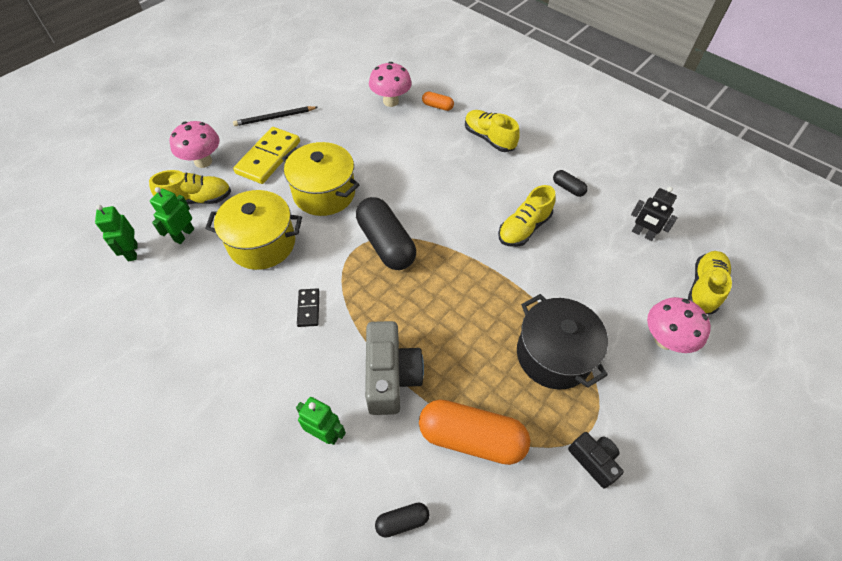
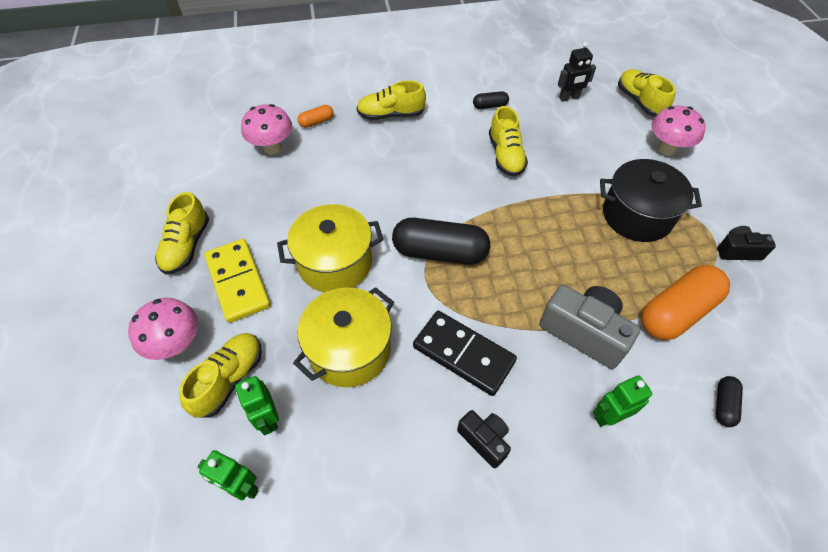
camera: 50 degrees left, 0 degrees up
(247, 360) = (484, 440): none -> black camera
(274, 118) = (186, 246): black pencil -> yellow shoe
(308, 308) = (463, 354): black domino -> black domino, size x2.00

